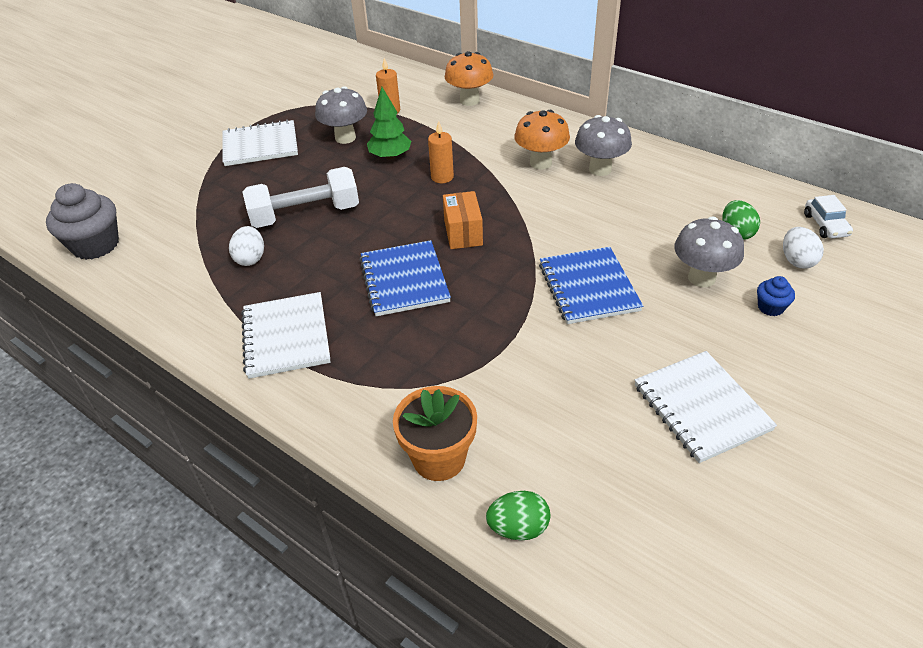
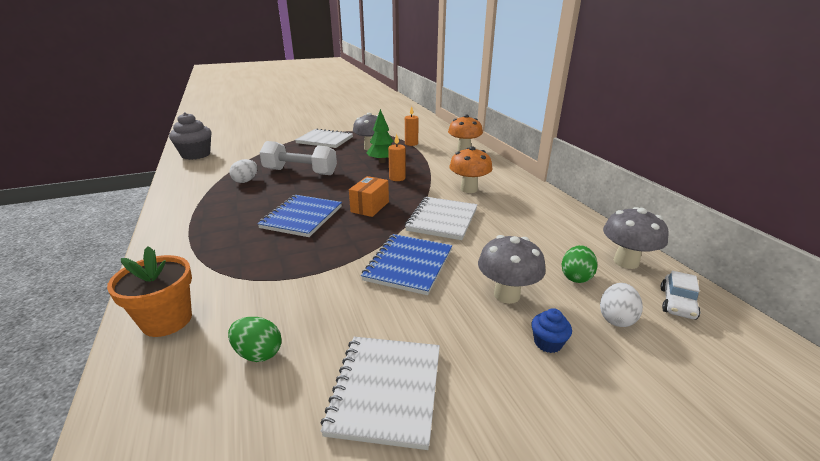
camera: 30 degrees right, 15 degrees down
(286, 337) = (203, 219): white notebook -> white notebook (442, 220)
(518, 528) = (134, 397): green egg -> green egg (258, 353)
(600, 169) = (507, 204): grey mushroom -> grey mushroom (626, 262)

